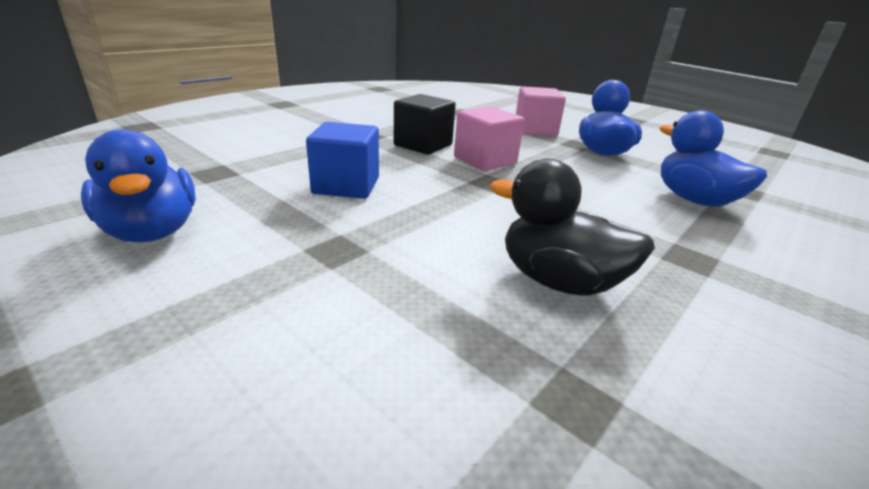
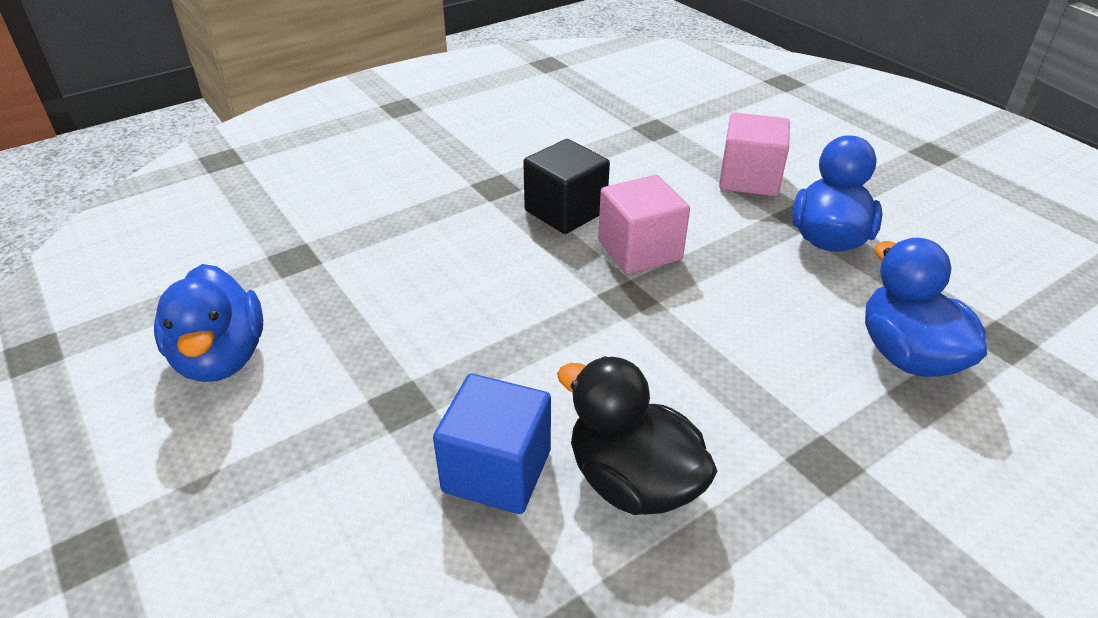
camera: 15 degrees right, 10 degrees up
(346, 186) = (440, 293): blue cube -> blue cube (497, 470)

